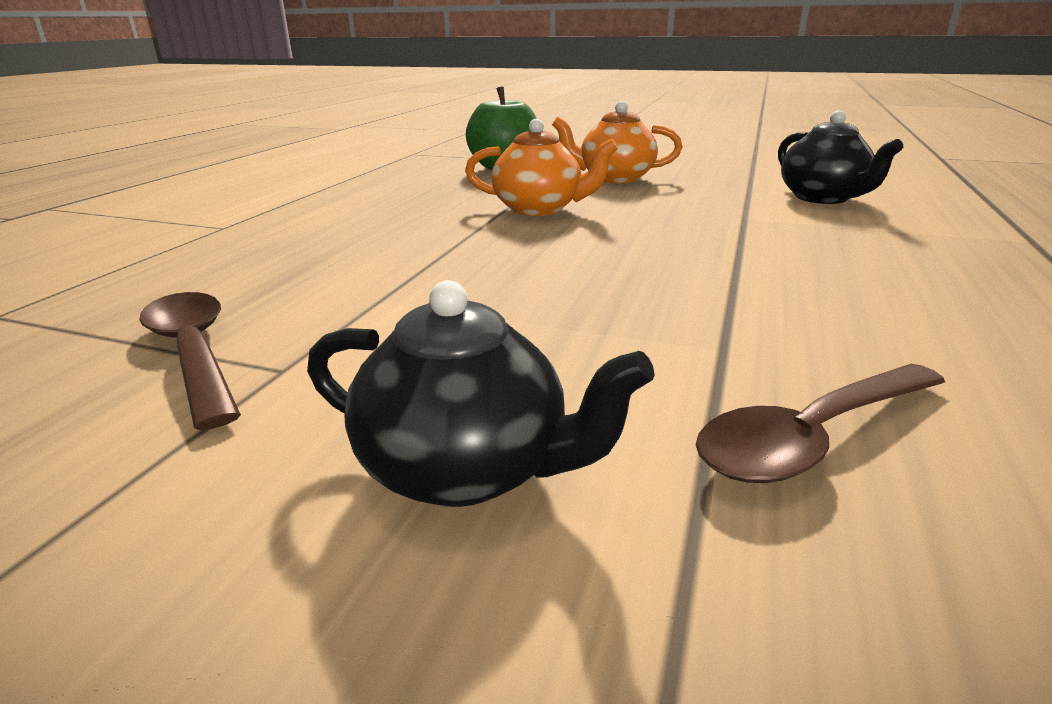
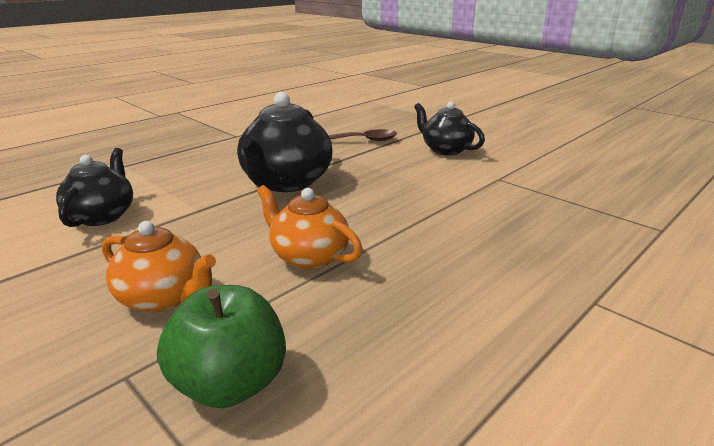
camera: 155 degrees left, 0 degrees up
(194, 353) = (536, 190): brown spoon -> none
(721, 266) = (286, 182): none -> black teapot

